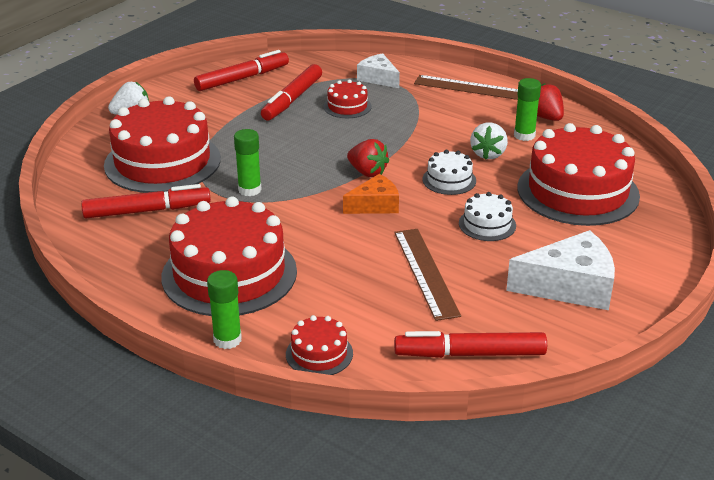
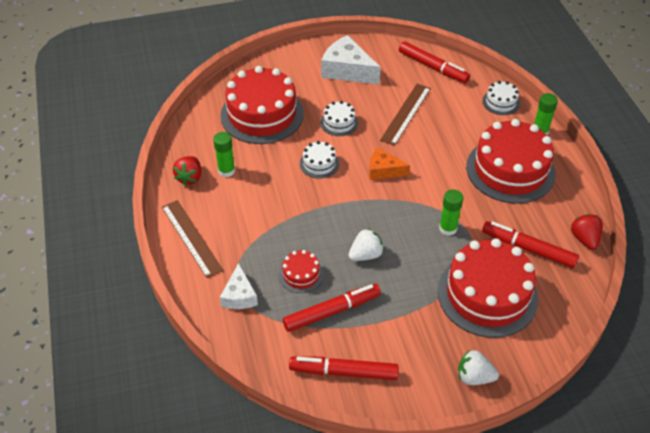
camera: 140 degrees left, 15 degrees up
(319, 354) = (501, 102): red cake -> white cake
(367, 172) = (359, 199): red strawberry -> red strawberry (584, 239)
(488, 154) = (269, 169): white strawberry -> white strawberry (365, 255)

